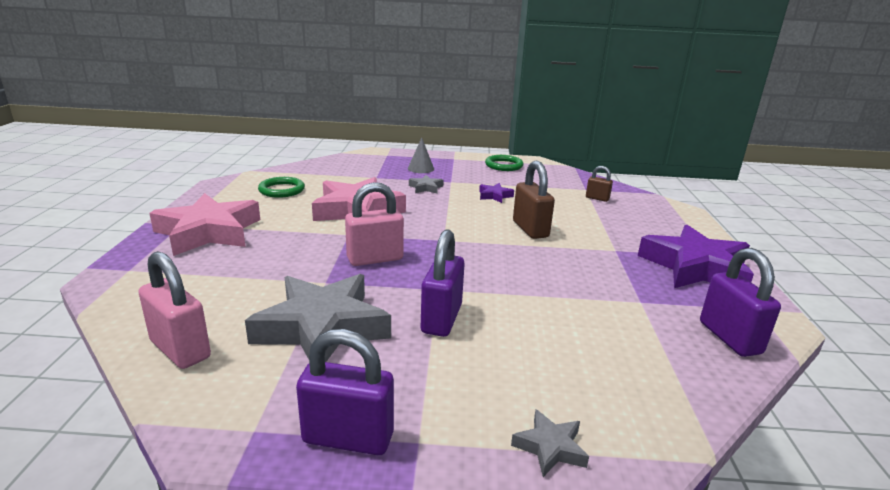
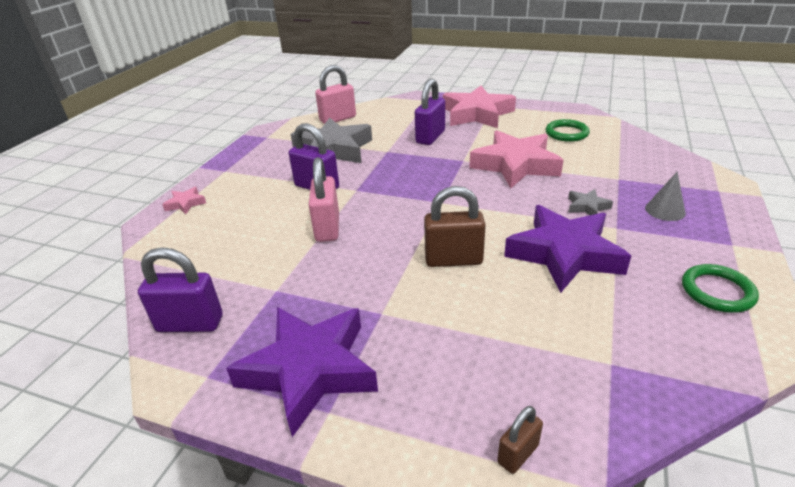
camera: 110 degrees right, 10 degrees up
(348, 438) = (243, 155): purple padlock -> purple padlock (430, 137)
(375, 259) = (414, 169): pink padlock -> pink padlock (327, 228)
(494, 196) = (564, 254): purple star -> purple star, size x2.34
(550, 447) = (186, 203): grey star -> pink star
(597, 198) = (563, 362): brown padlock -> brown padlock (518, 454)

